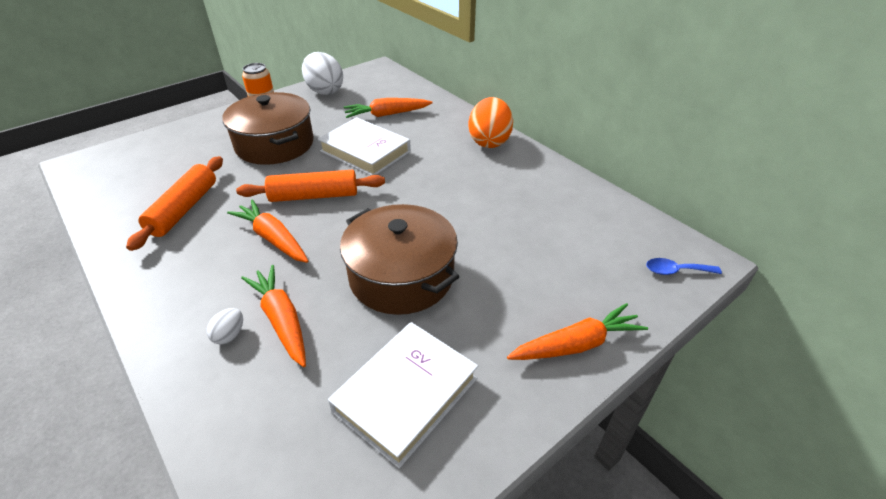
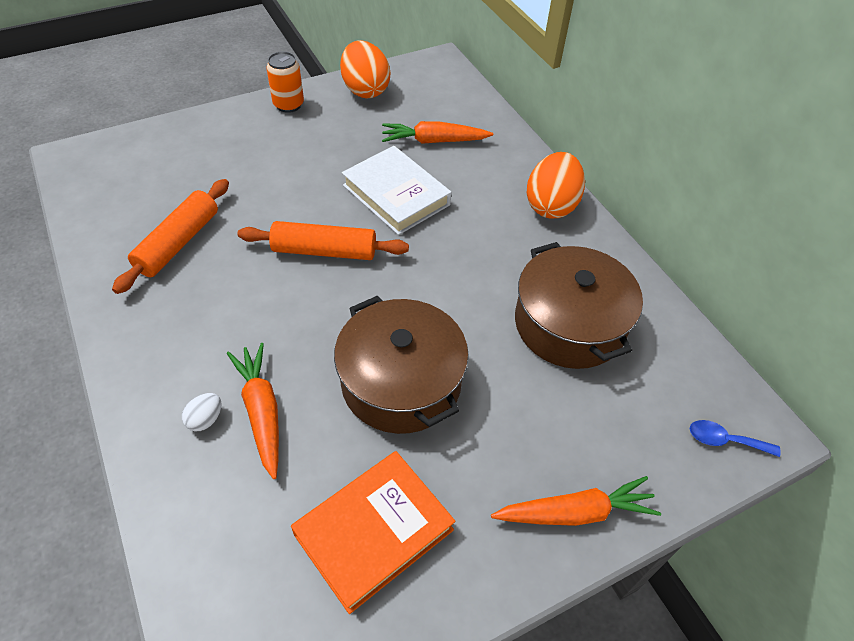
camera: 10 degrees right, 10 degrees up
(273, 238) = (269, 302): orange carrot -> none
(275, 144) = (292, 165): brown pot -> brown pot (569, 324)
(324, 91) = (365, 90): white egg -> orange egg
(406, 395) = (374, 532): white book -> orange book

